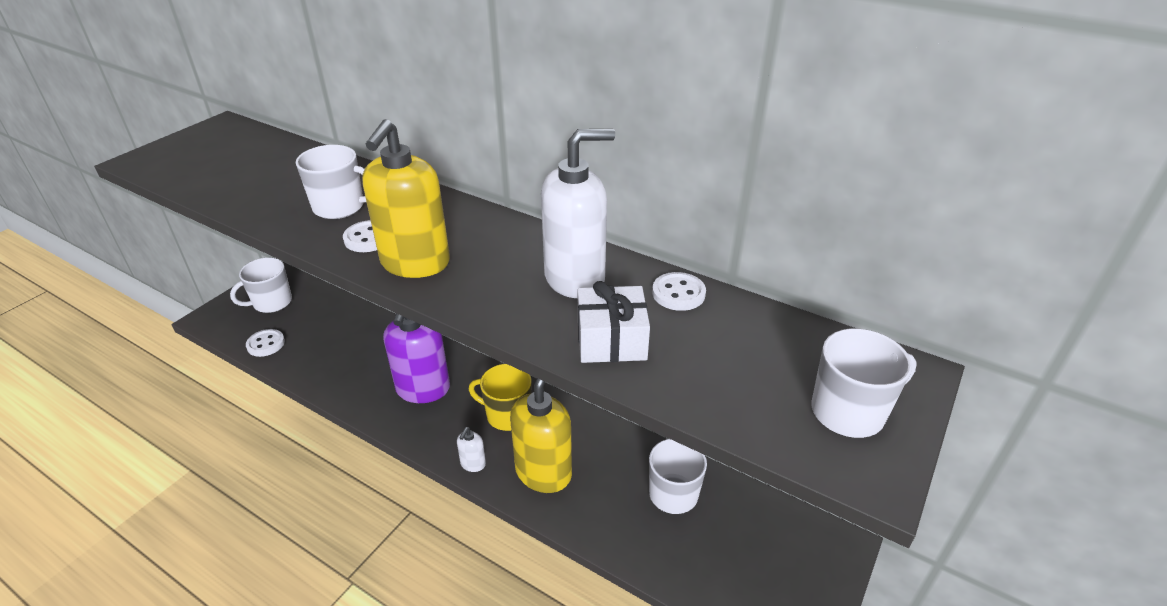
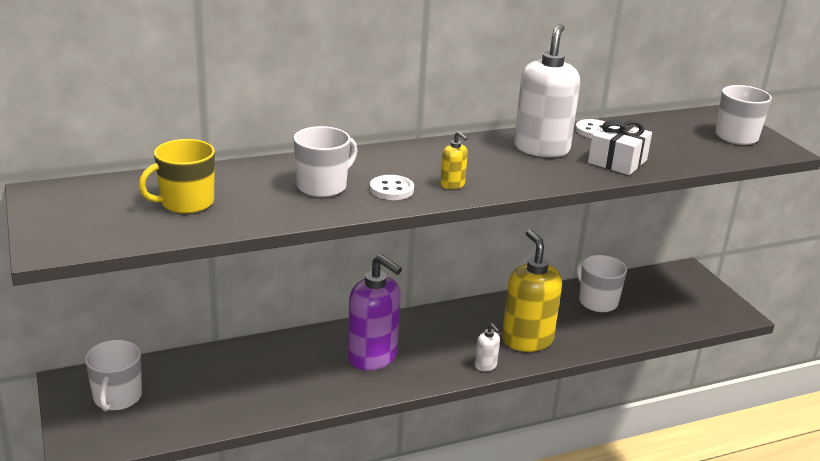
camera: 55 degrees left, 10 degrees down
(266, 344) = (185, 421): white button -> none
(415, 263) = (452, 185): yellow soap dispenser -> yellow soap dispenser, size x0.44
(507, 415) = (451, 331): yellow mug -> yellow mug (185, 203)

